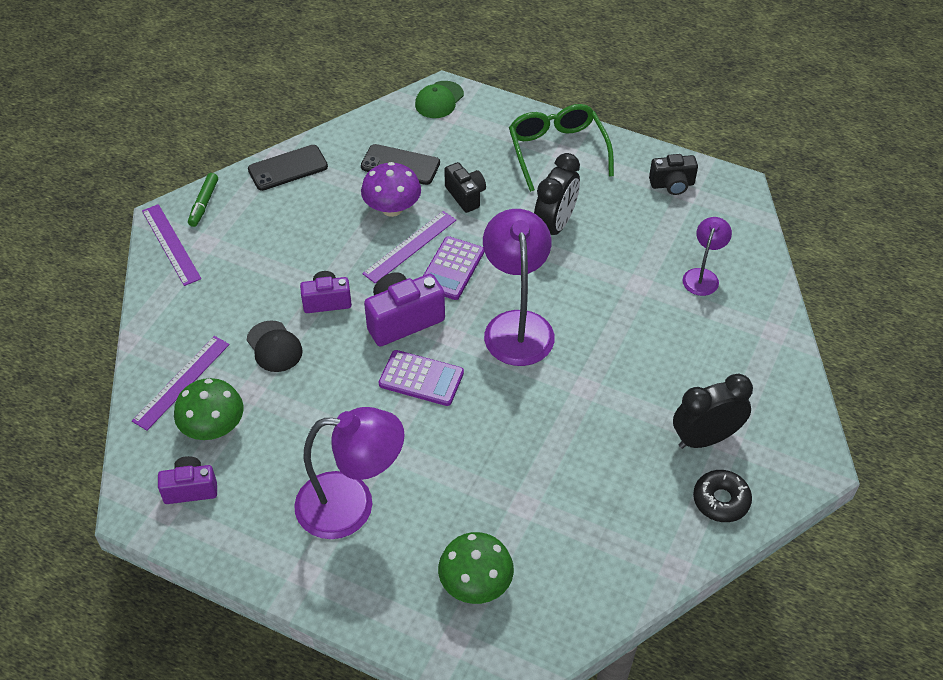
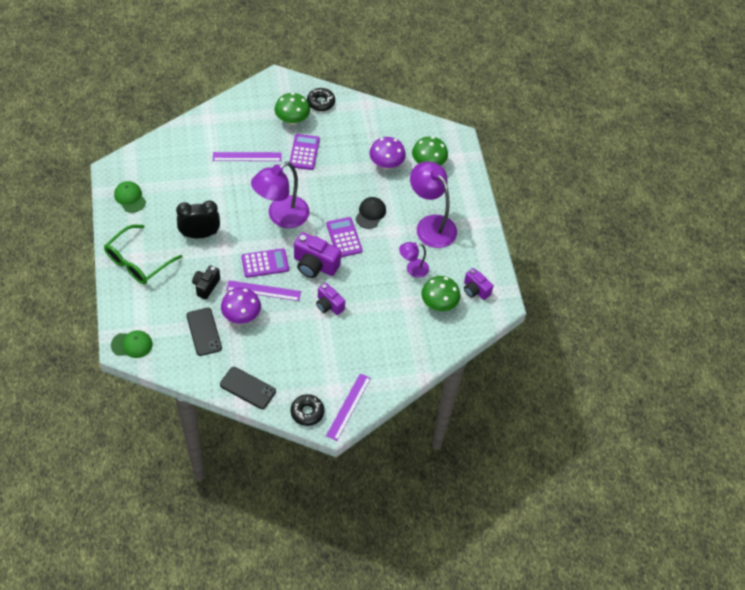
camera: 130 degrees left, 5 degrees up
(181, 382) = (427, 335): purple ruler -> purple ruler (247, 156)
(204, 203) = (307, 412): green marker -> black donut
(274, 347) = (375, 309): black cap -> black cap (370, 213)
(520, 518) = (386, 163): none -> purple mushroom
(623, 417) = (304, 152): none -> purple calculator
(672, 185) = (130, 198): black camera -> green cap
(702, 276) = (191, 158): purple lamp -> purple lamp (412, 269)
(705, 438) = (292, 119): black clock -> green mushroom

